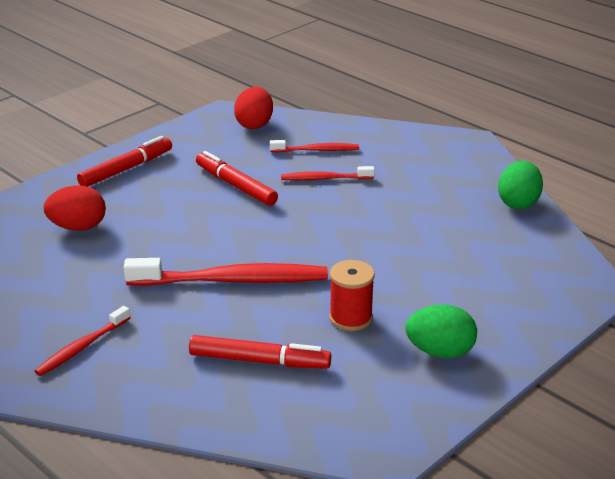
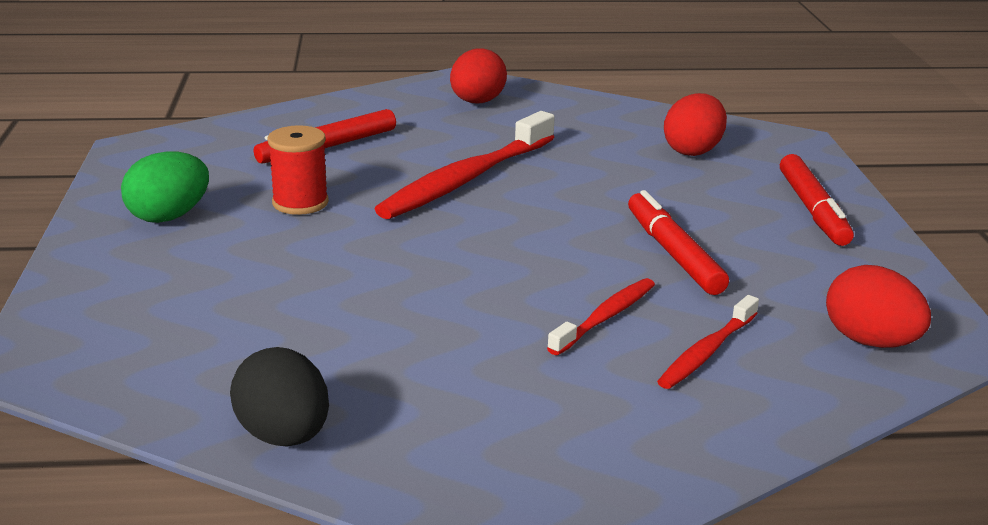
camera: 130 degrees right, 5 degrees down
(82, 347) = (477, 102): red toothbrush -> red egg
(236, 185) = (673, 253): red marker -> red marker turned 105 degrees counterclockwise
(518, 203) = (284, 436): green egg -> black egg

